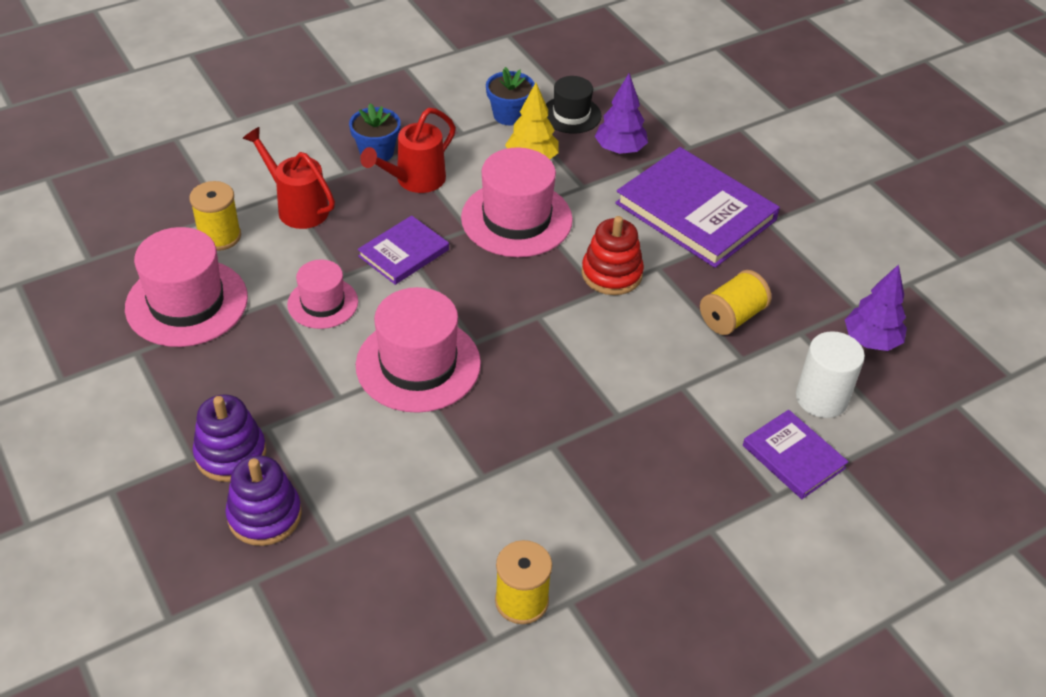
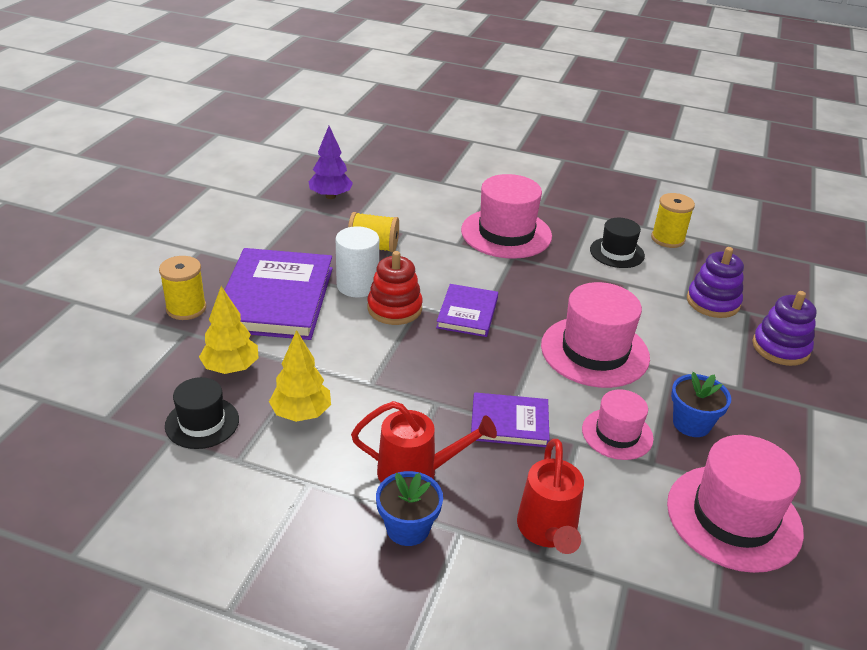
camera: 130 degrees left, 10 degrees down
(219, 236) = (650, 559): yellow spool -> yellow spool (186, 308)
(230, 454) = (778, 390): purple stacking toy -> purple stacking toy (713, 302)
(509, 115) = (244, 465): blue flower pot -> blue flower pot (691, 423)
(516, 219) = (392, 382): pink hat -> pink hat (506, 233)
(542, 518) = (617, 252): none -> black hat
(620, 150) = (231, 368): purple tree -> yellow tree
(793, 457) = (457, 195): purple book -> purple book (467, 313)
(821, 398) = (401, 199): white cylinder -> white cylinder (357, 285)

